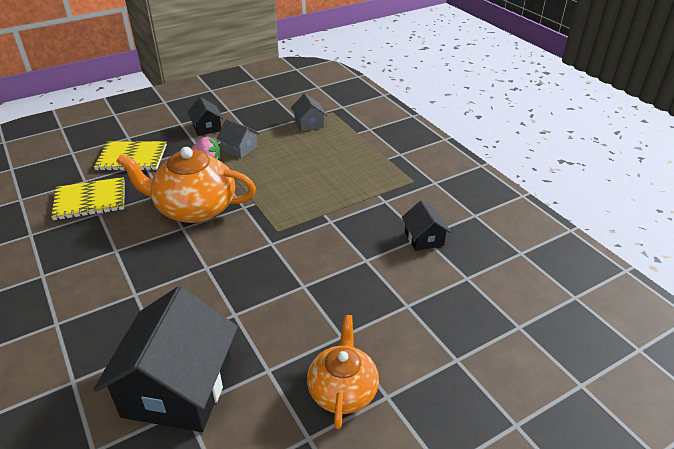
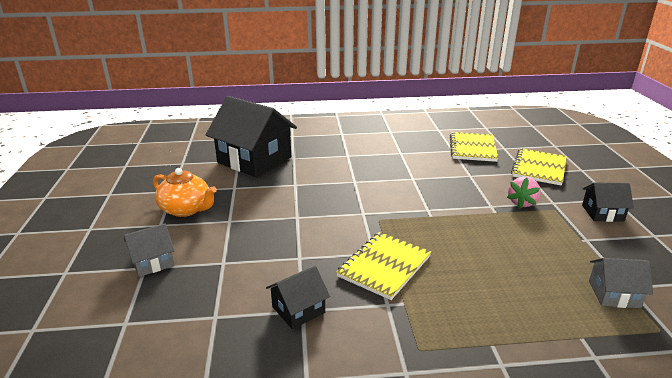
camera: 115 degrees right, 10 degrees down
(194, 208) = (438, 186): orange teapot -> none
(239, 149) = (546, 226): grey house -> grey house (152, 262)
(344, 212) = (384, 266): none -> yellow notebook
(424, 238) = (298, 309): black house -> black house turned 45 degrees counterclockwise

